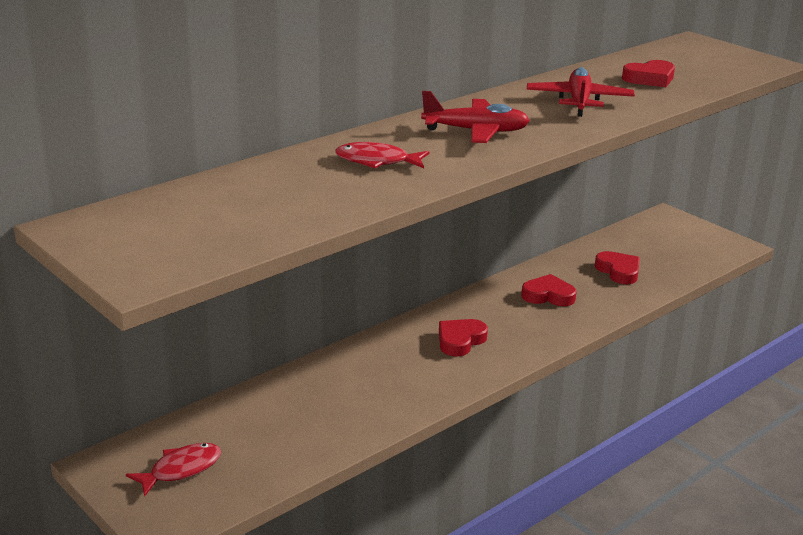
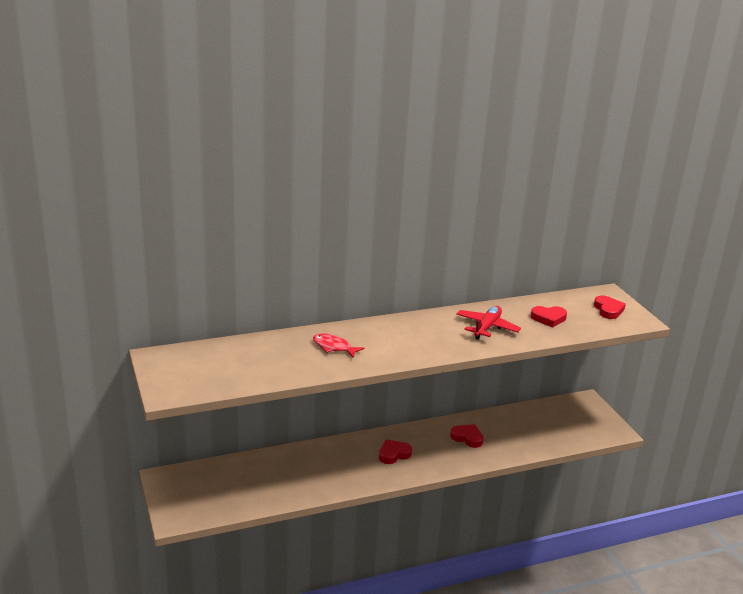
camera: 20 degrees right, 0 degrees up
(181, 470) = (198, 491): red fish -> none
(476, 131) = (406, 337): red plane -> none
(618, 271) = (524, 432): red heart -> red heart (608, 310)

